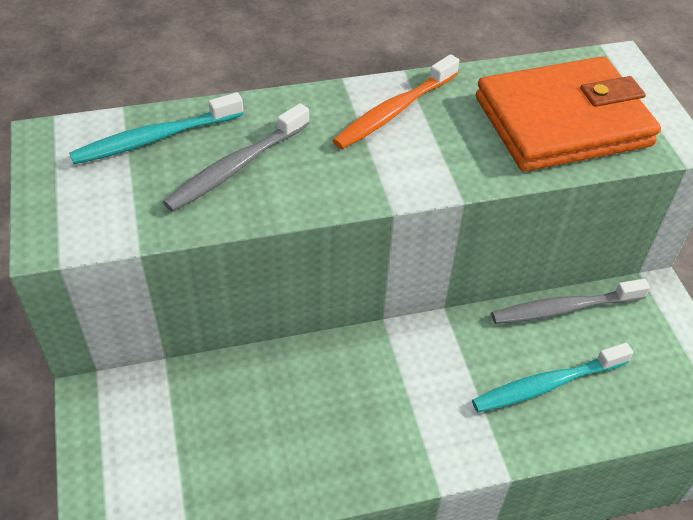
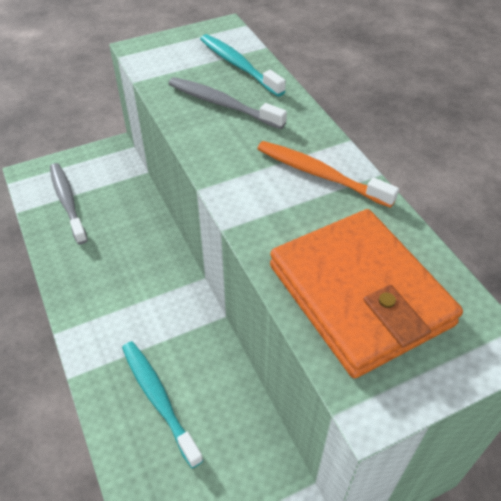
camera: 80 degrees right, 0 degrees up
(564, 308) = (246, 410): grey toothbrush -> grey toothbrush (67, 202)

